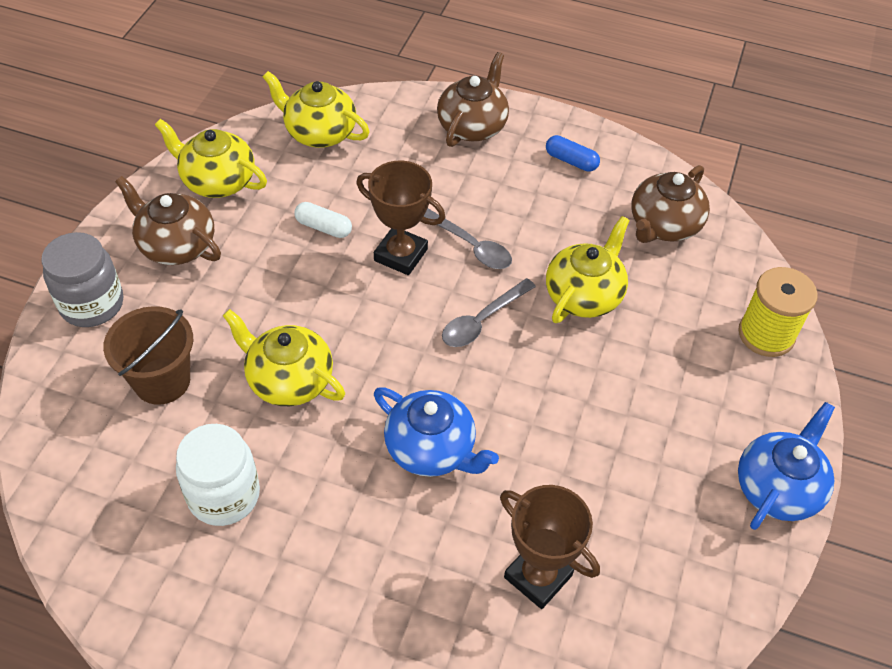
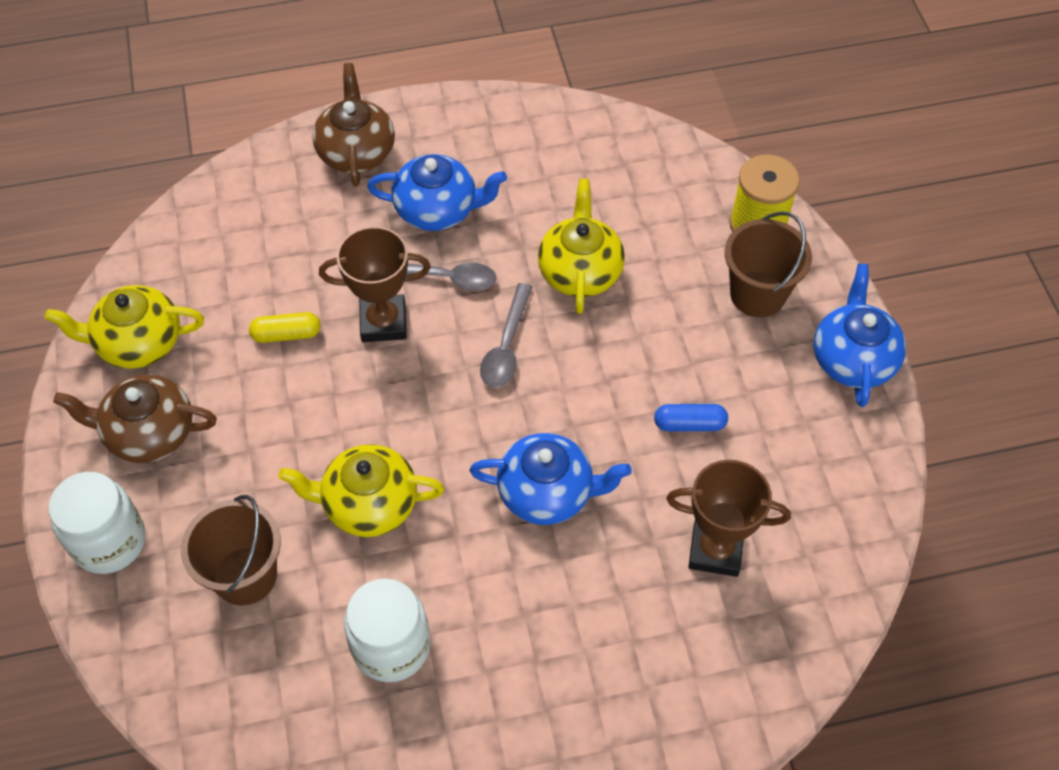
camera: 30 degrees left, 5 degrees up
(92, 304) = (109, 541): grey jar -> white jar
(319, 132) = (205, 236): yellow teapot -> none
(323, 227) = (286, 334): white capsule -> yellow capsule
(503, 195) = (438, 210): none -> blue teapot
(571, 161) = (477, 142): blue capsule -> blue capsule (689, 424)
(663, 225) = (604, 165): brown teapot -> none
(726, 389) = (757, 294): none -> brown bucket

